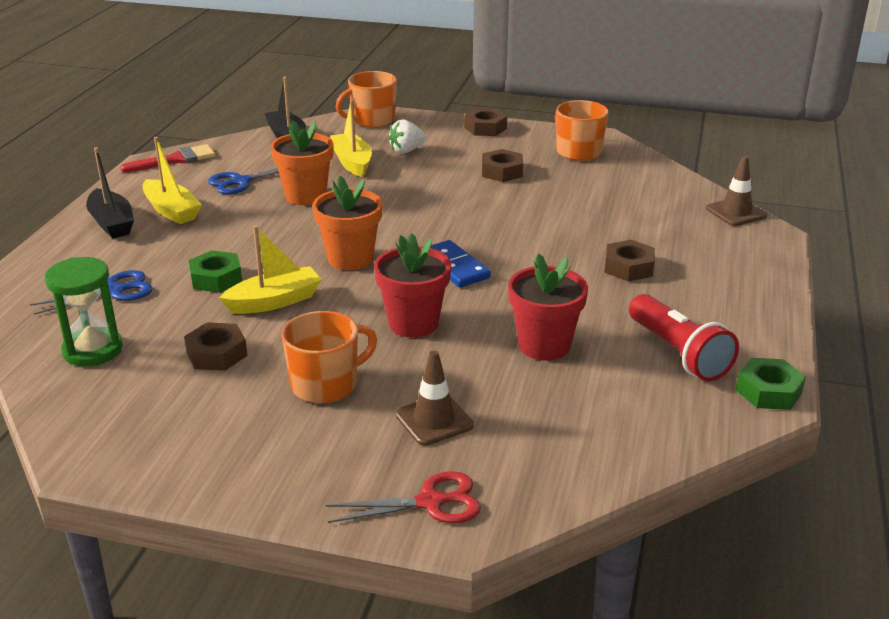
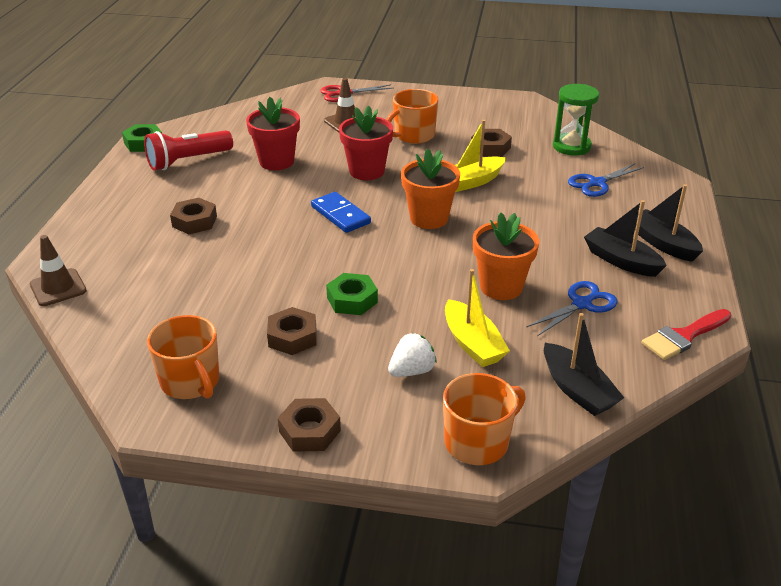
camera: 175 degrees right, 5 degrees up
(171, 211) = (621, 261): yellow boat -> black boat
(216, 278) = (528, 196): green nut -> green nut (352, 300)
(678, 353) = (188, 161): red flashlight -> red flashlight turned 90 degrees counterclockwise

